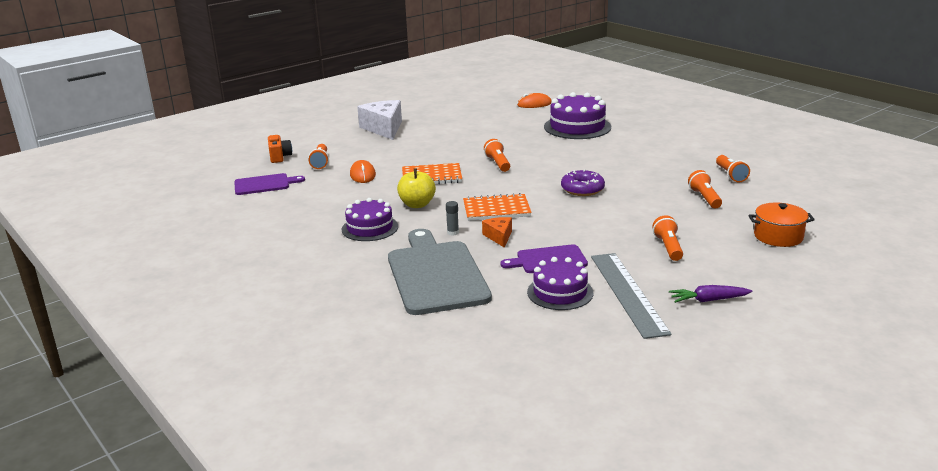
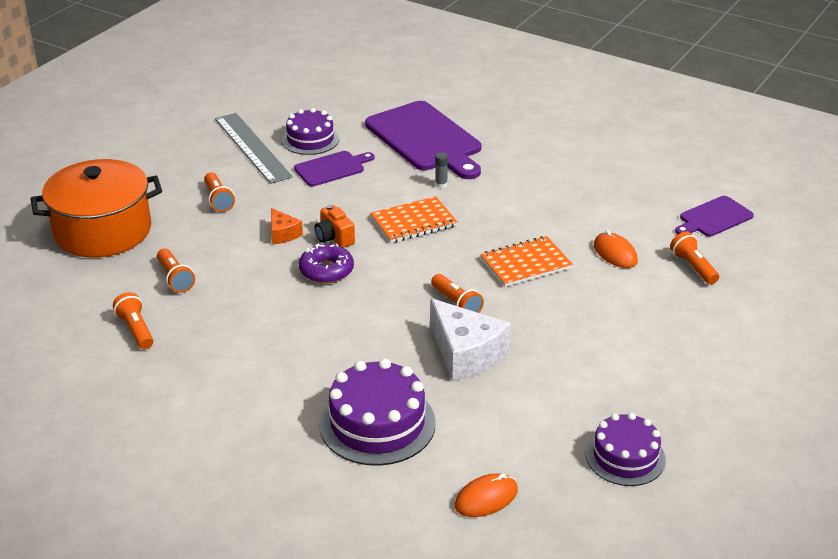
camera: 160 degrees right, 10 degrees up
(279, 157) = (761, 269): orange camera -> orange camera (334, 238)
(370, 228) = (529, 177): purple cake -> purple cake (625, 457)
(384, 128) = (688, 364): white cheese -> white cheese (466, 354)
(417, 204) = (507, 215): yellow apple -> none
(436, 274) = (425, 139): grey cutting board -> purple cutting board
(499, 237) = (391, 187): orange cheese -> orange cheese (283, 234)
(708, 300) = (183, 151): purple carrot -> none
(778, 236) = (103, 231): orange pot -> orange pot, size x1.90

